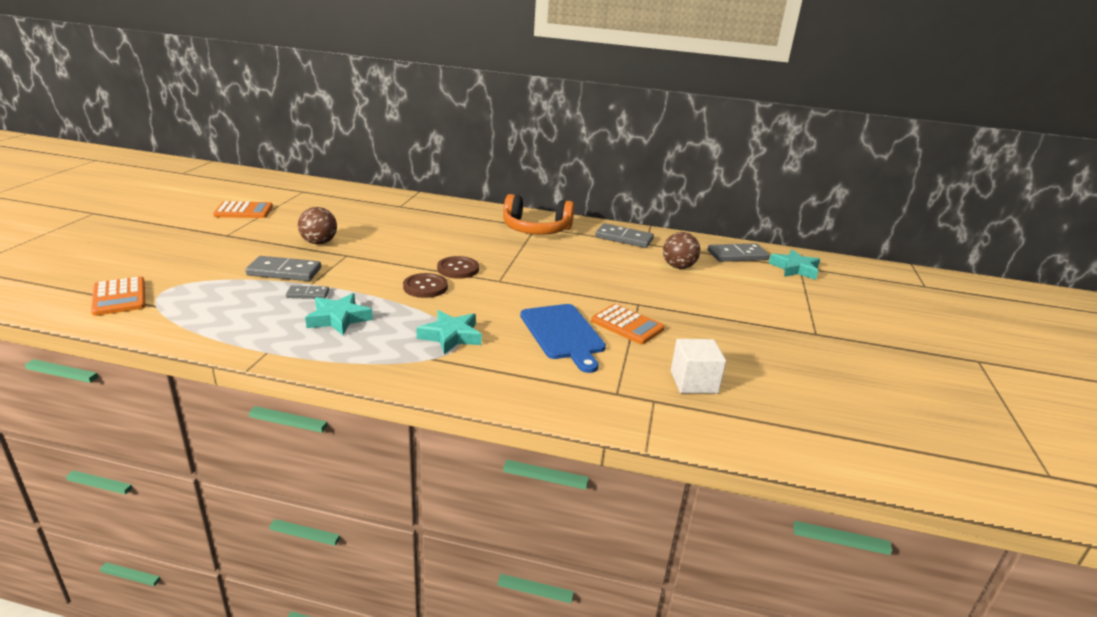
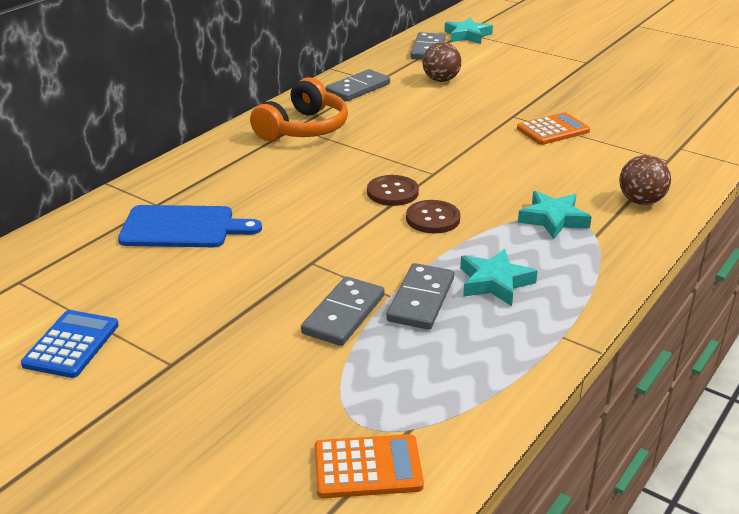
camera: 65 degrees left, 5 degrees up
(244, 211) = (71, 345): orange calculator -> blue calculator
(308, 294) = (421, 300): grey domino -> grey domino, size x1.79
(319, 242) = (255, 280): brown ball -> brown ball (641, 201)
(563, 334) = (562, 162): blue cutting board -> blue cutting board (182, 227)
(693, 382) = (654, 126): white cube -> none

